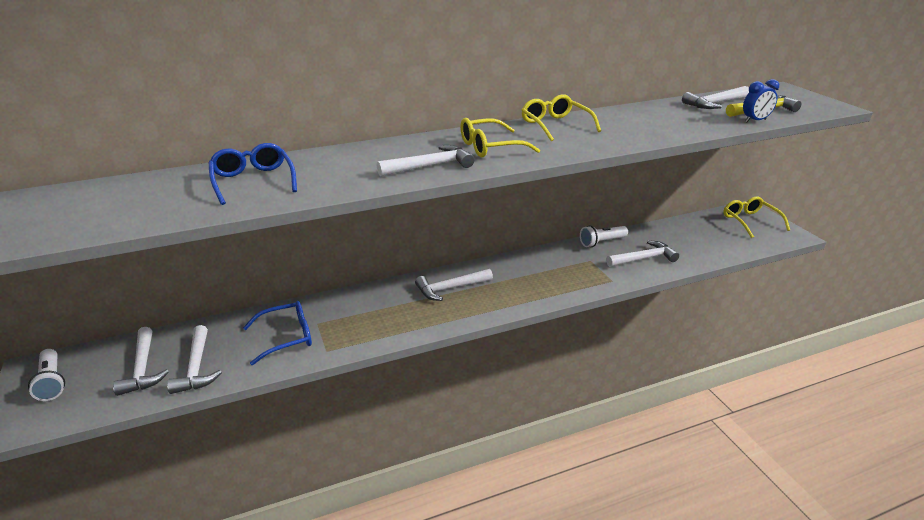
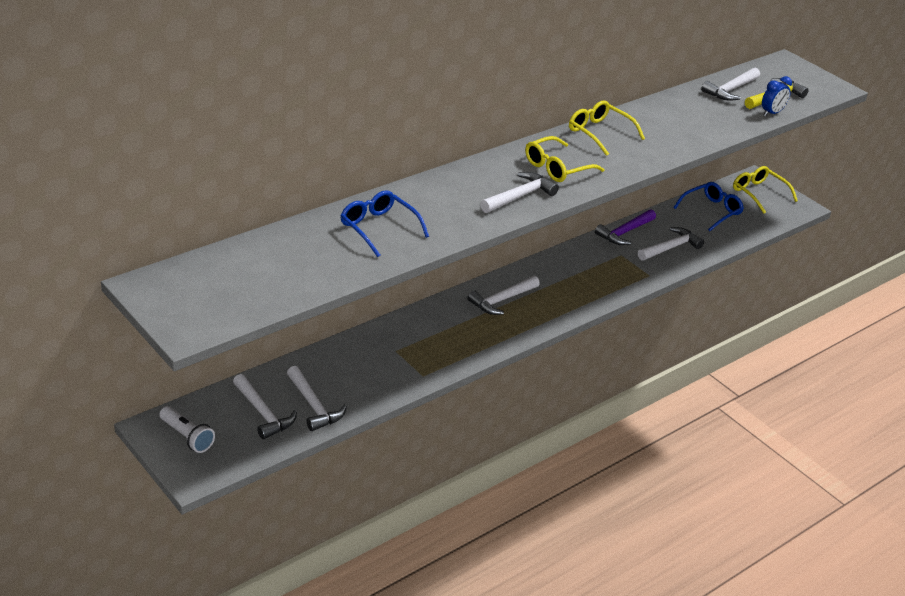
camera: 20 degrees left, 5 degrees up
(286, 337) = (376, 368): blue glasses -> blue glasses (711, 211)
(602, 242) = (624, 232): white flashlight -> purple hammer

